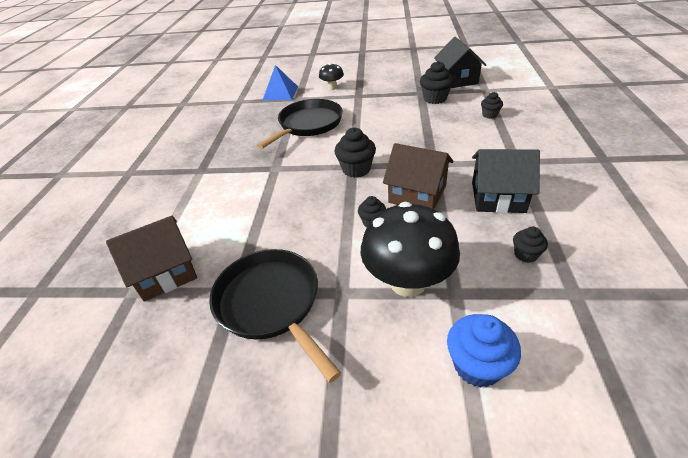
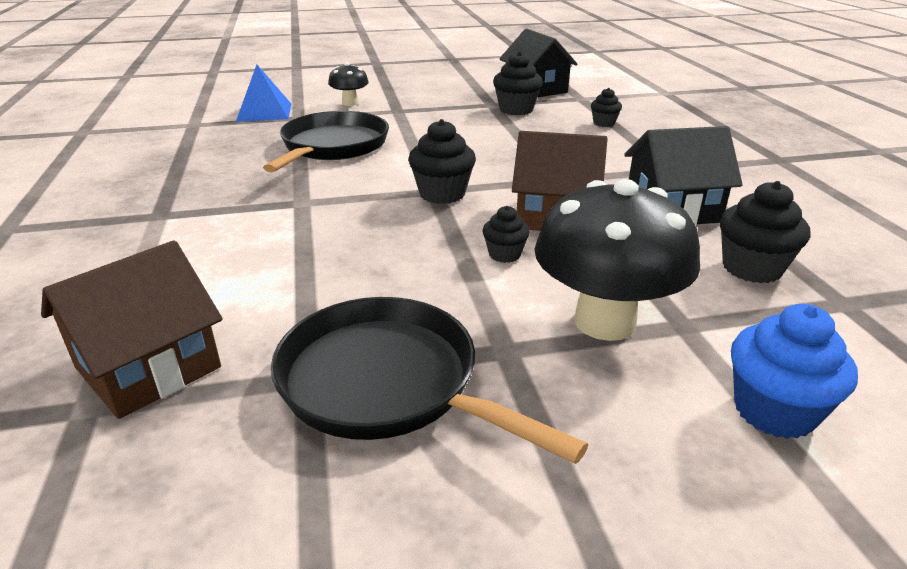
camera: 20 degrees left, 10 degrees down
(525, 254) = (752, 268): black cupcake -> black cupcake, size x1.68

